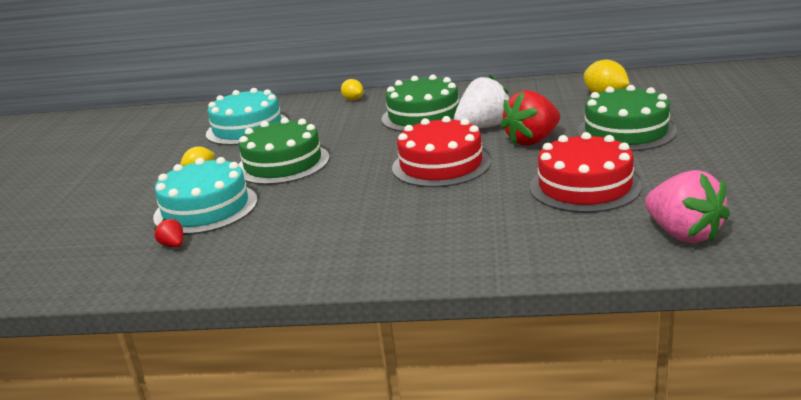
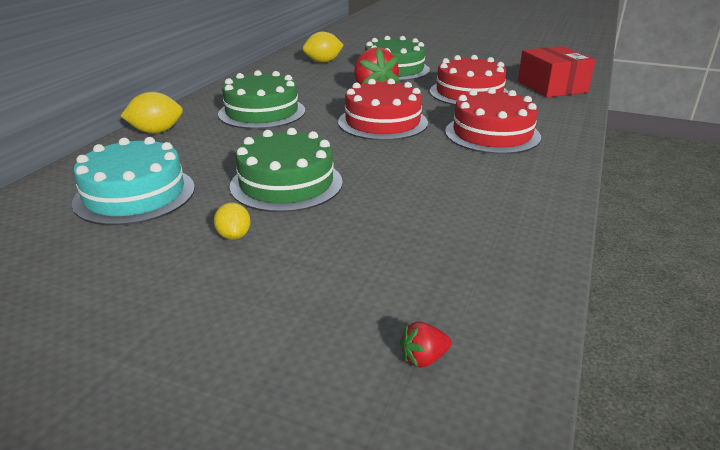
camera: 75 degrees left, 5 degrees up
(173, 245) = (446, 264): red strawberry -> red strawberry (423, 358)
(206, 208) = (361, 238): turquoise cake -> none
(353, 99) = (156, 132): yellow lemon -> yellow lemon, size x1.60
(451, 221) = (492, 134): none -> red cake
(483, 127) = (324, 98): white strawberry -> none
(683, 234) = (551, 87): pink strawberry -> red box

